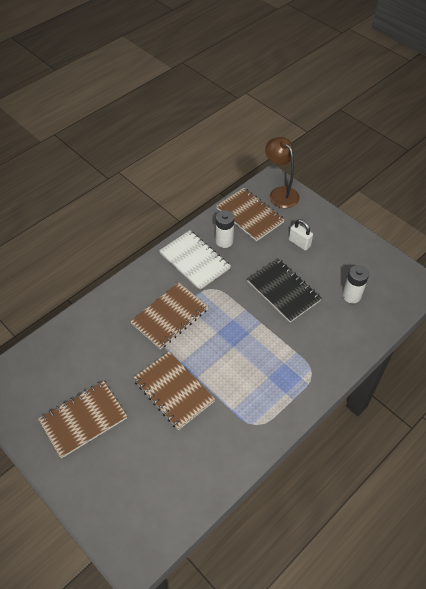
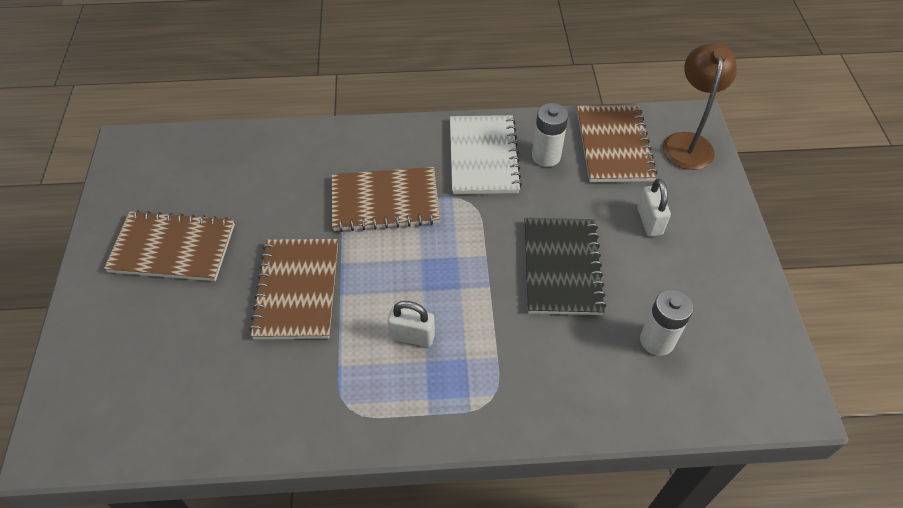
camera: 40 degrees right, 0 degrees up
(250, 371) = (412, 336): none -> white padlock

